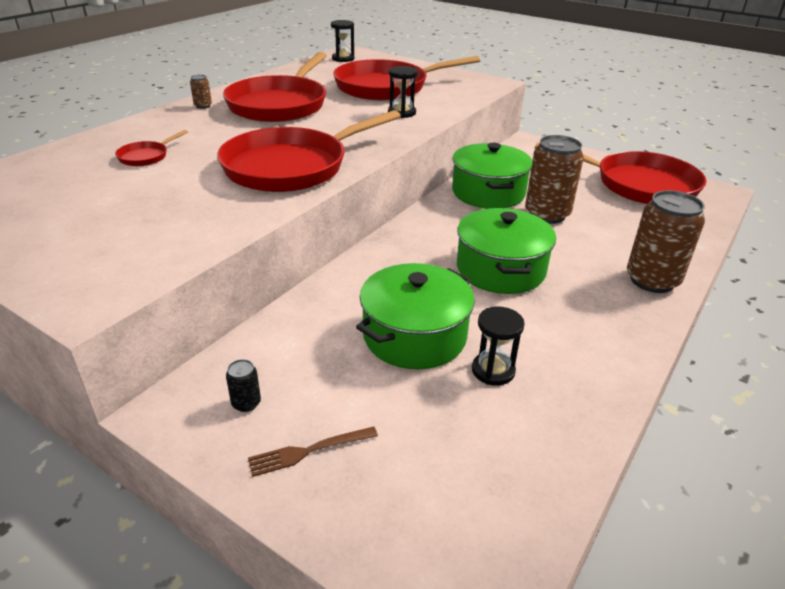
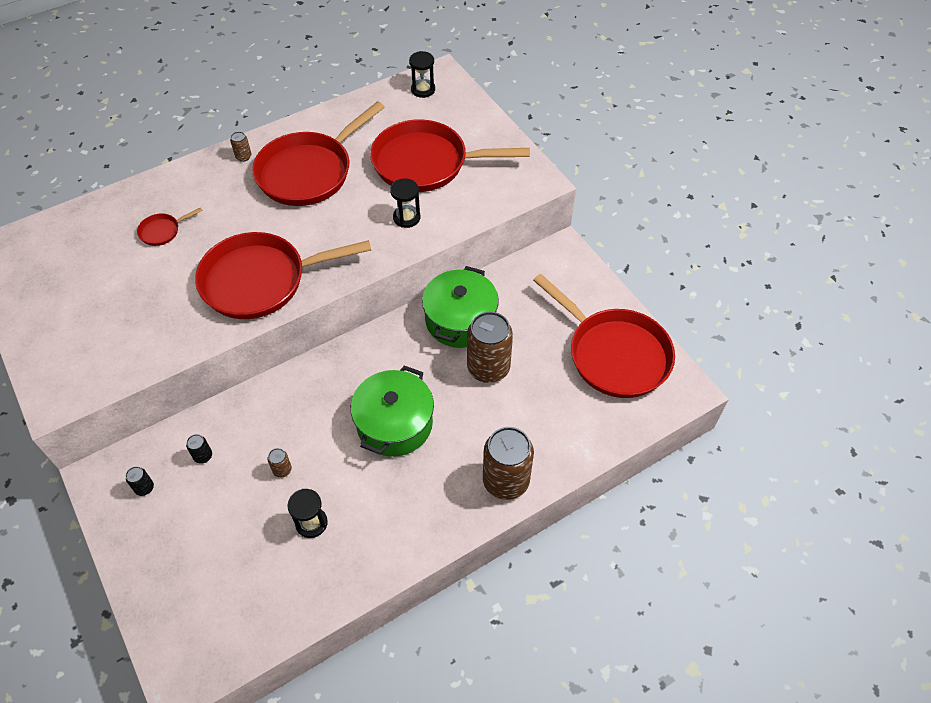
camera: 25 degrees right, 20 degrees up
(305, 351) = (203, 456): none -> black can
(308, 451) = (159, 541): brown fork -> none
(414, 336) = (282, 470): green pot -> brown can

